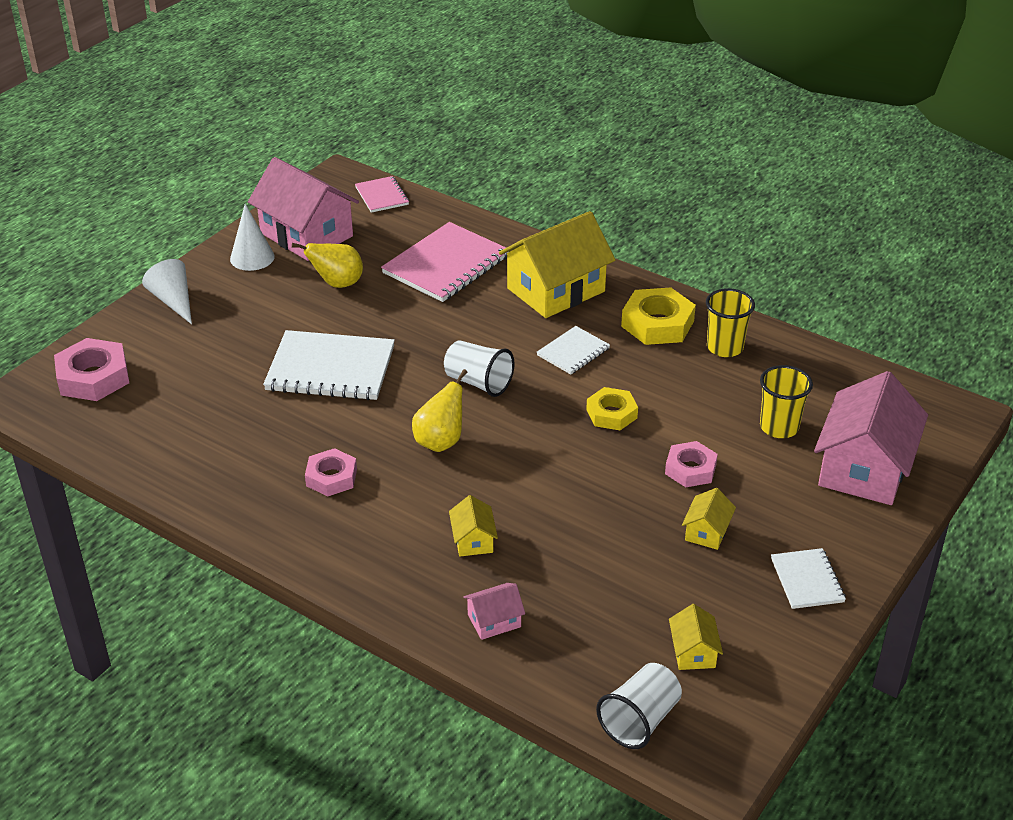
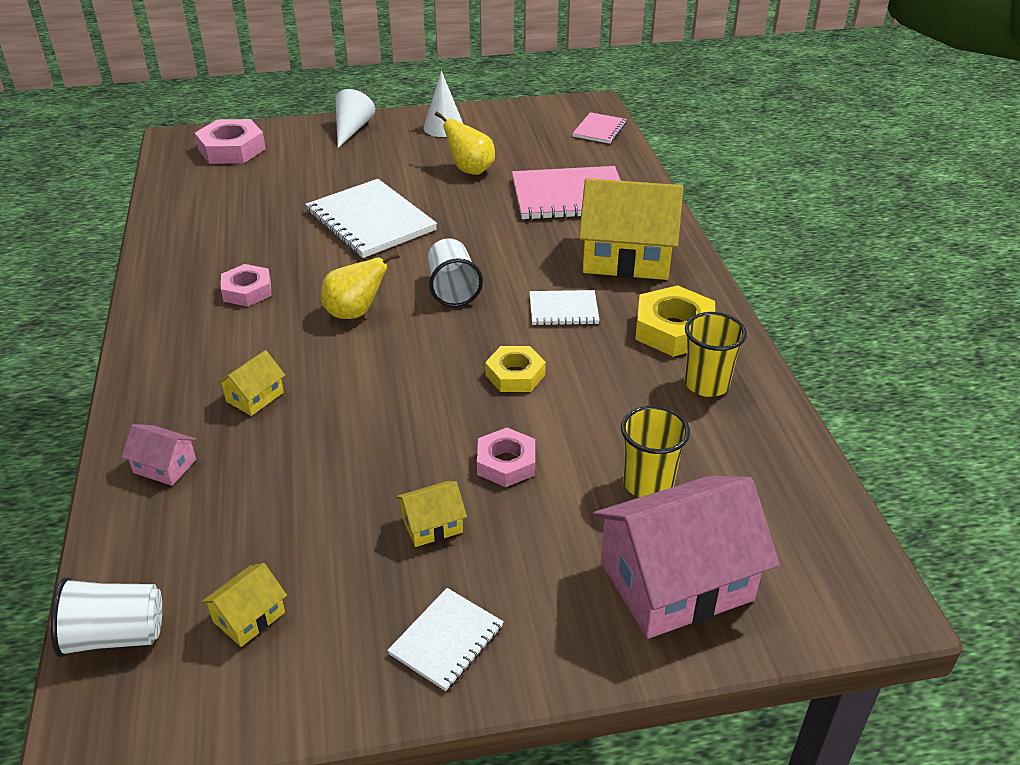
camera: 45 degrees right, 0 degrees up
(306, 235) = (503, 130): pink house -> none

